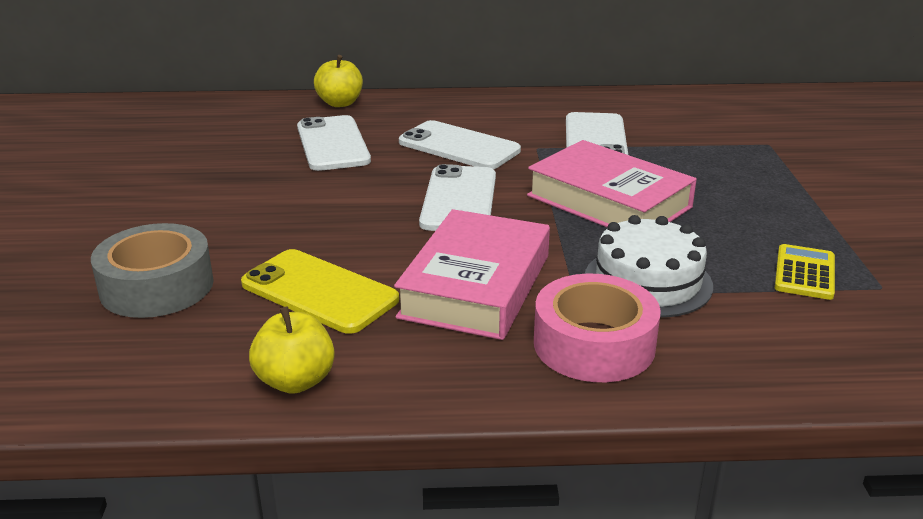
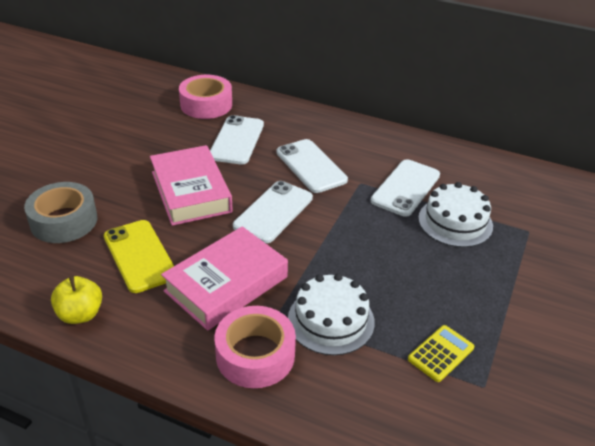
camera: 25 degrees right, 10 degrees up
(251, 119) = (206, 104): none -> pink tape
(340, 103) = (269, 105): yellow apple -> none
(609, 201) = (366, 245): pink book -> pink book (191, 191)
(684, 155) = (455, 222): none -> white cake

